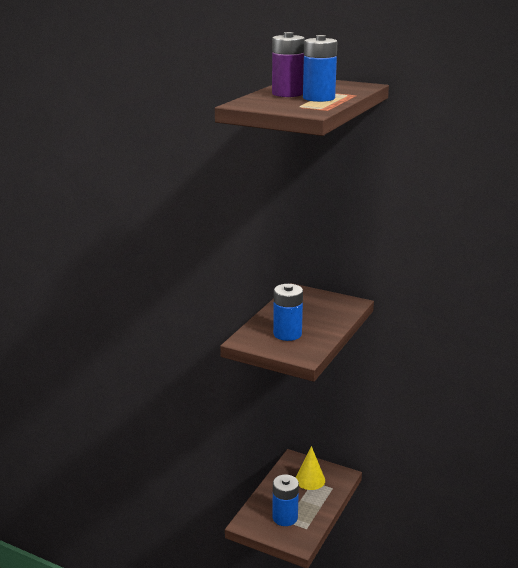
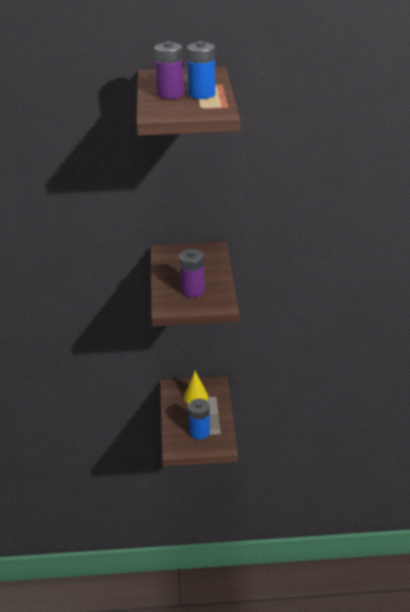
camera: 30 degrees left, 10 degrees up
(287, 334) = (192, 290): blue battery -> purple battery

